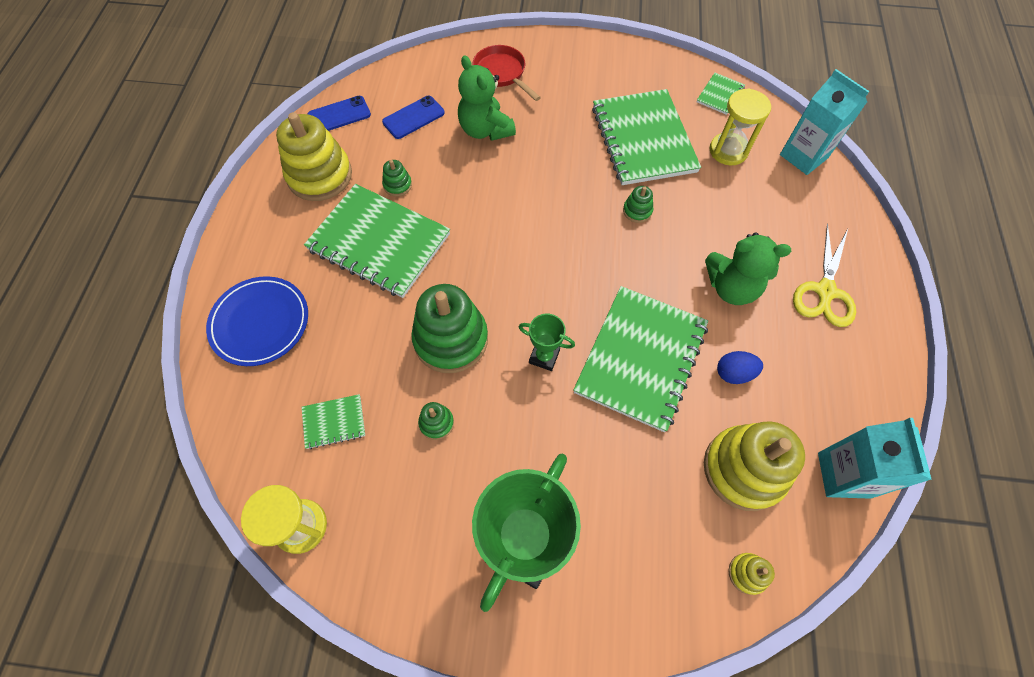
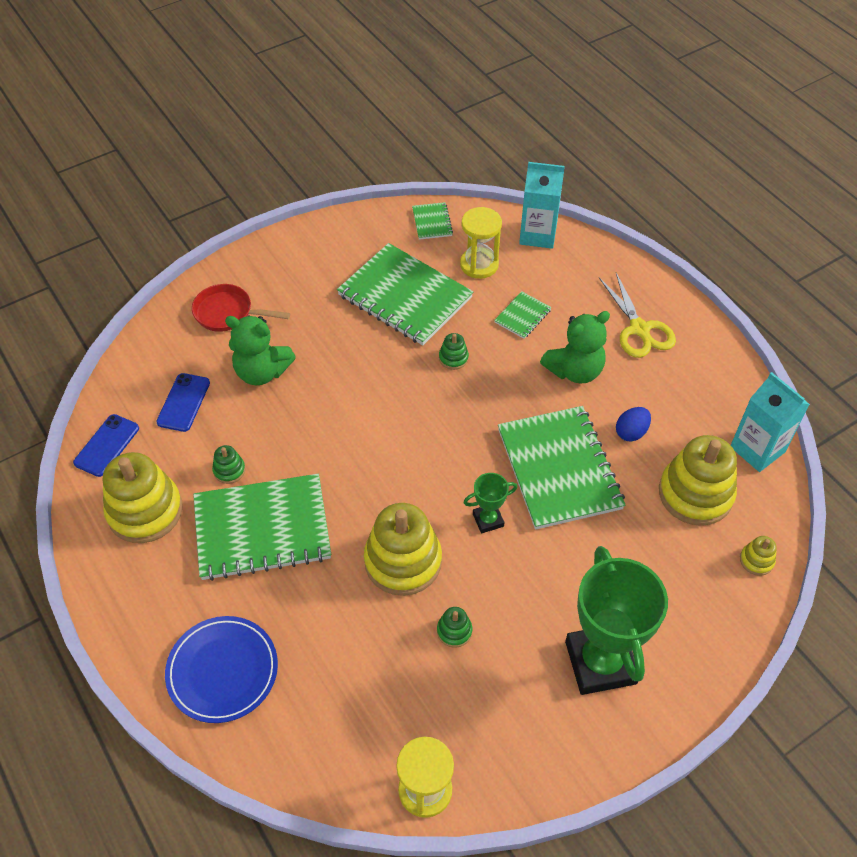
camera: 40 degrees left, 10 degrees down
(334, 422) = (371, 695): green notebook -> green notebook (522, 316)
(451, 339) = (403, 561): green stacking toy -> yellow stacking toy

